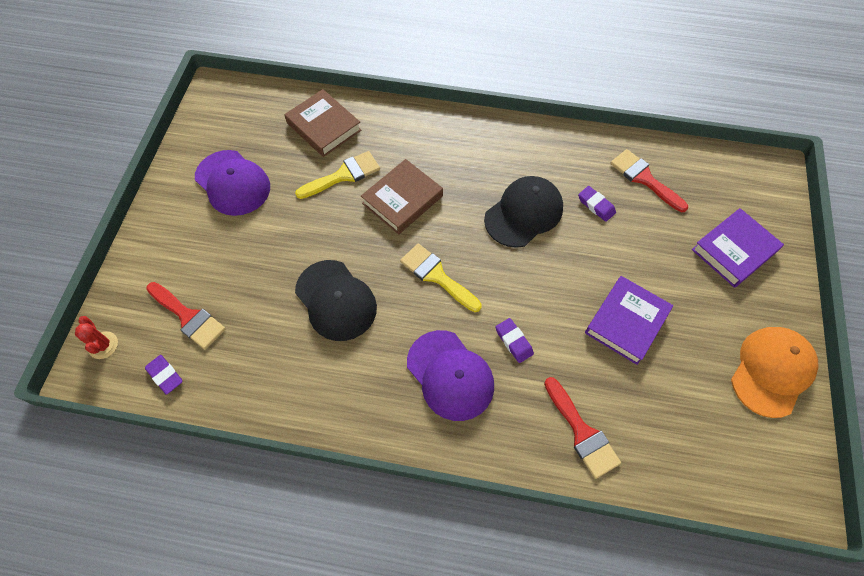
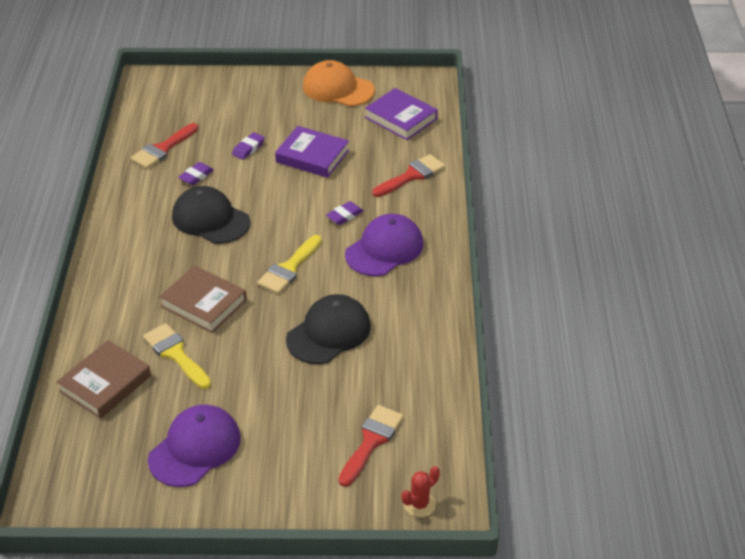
camera: 100 degrees left, 20 degrees down
(165, 375) = (437, 442): purple eraser -> purple eraser (248, 148)
(734, 250) = (234, 102): purple book -> purple book (401, 118)

